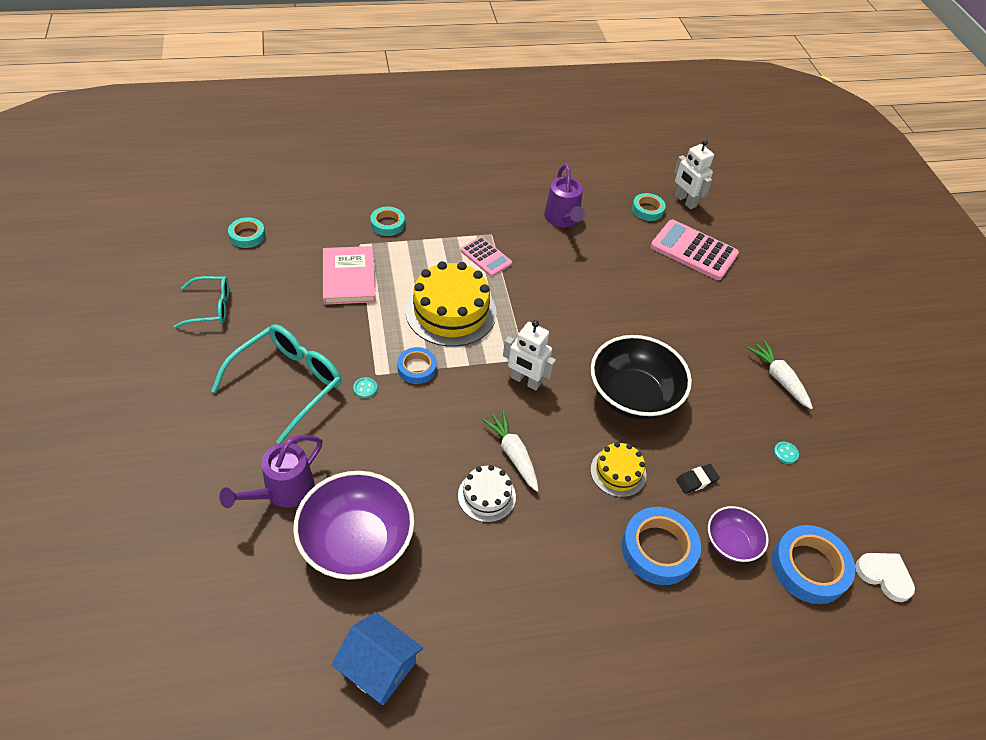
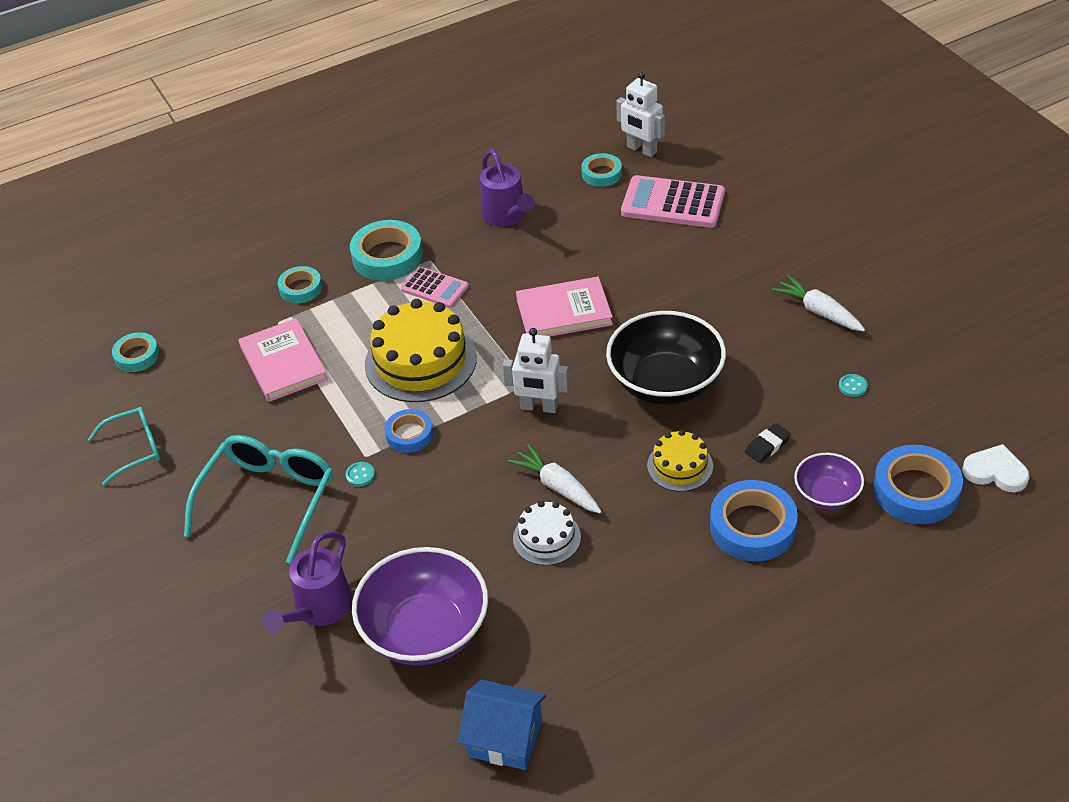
camera: 10 degrees left, 5 degrees down
(461, 221) = (387, 256): none -> turquoise tape
(576, 309) = (564, 312): none -> pink book

